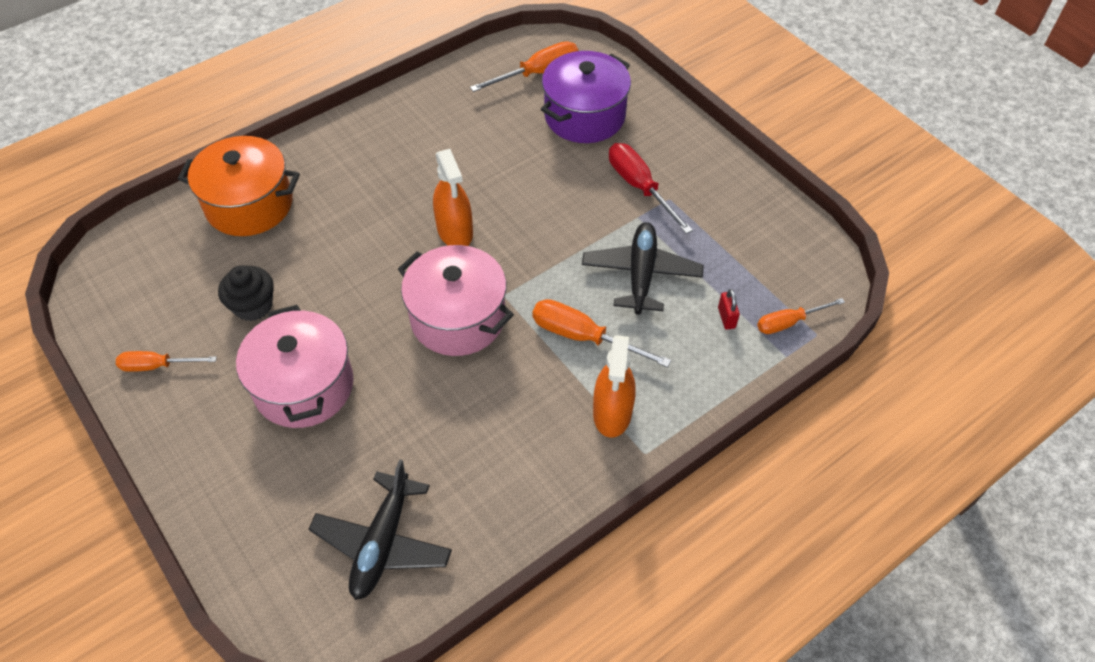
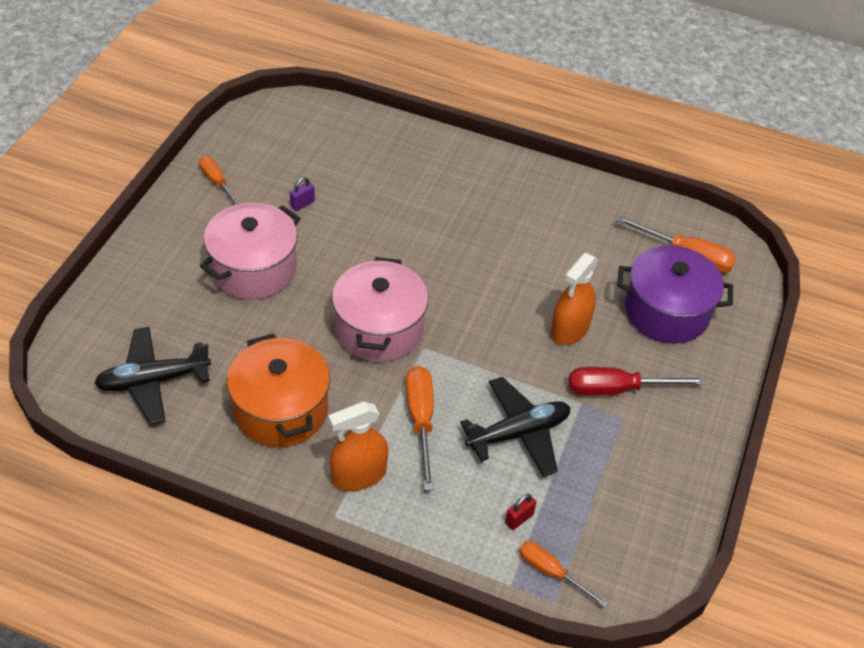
camera: 55 degrees right, 5 degrees down
(249, 205) = (391, 152): orange pot -> orange pot (281, 410)
(253, 306) = (302, 204): black cupcake -> purple padlock
(455, 231) = (463, 285): orange spray bottle -> orange spray bottle (570, 329)
(640, 187) = (617, 389): red screwdriver -> red screwdriver turned 120 degrees counterclockwise

